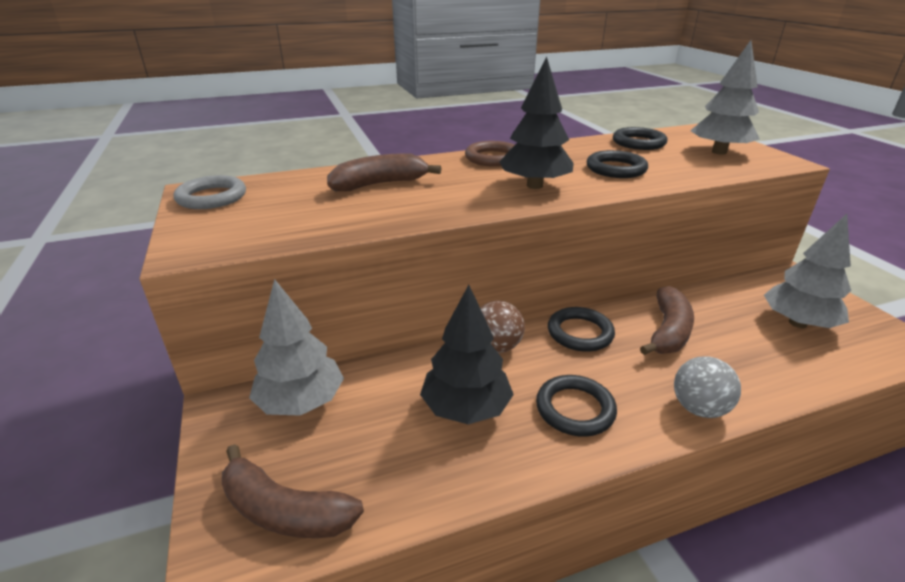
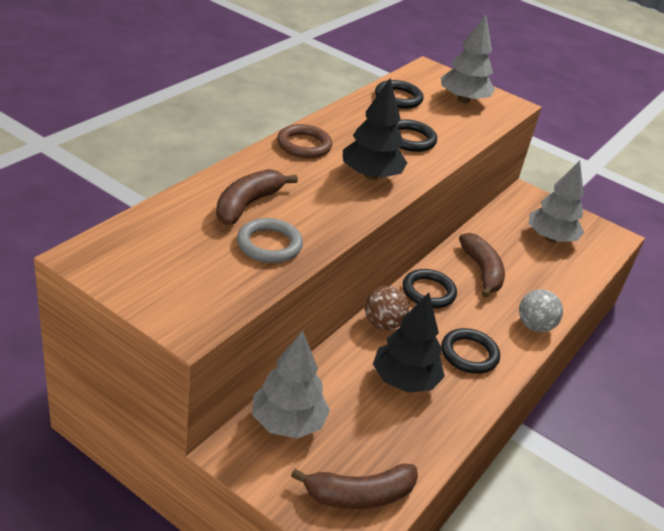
camera: 40 degrees left, 5 degrees up
(212, 197) = (115, 262): grey ring -> grey ring (269, 245)

